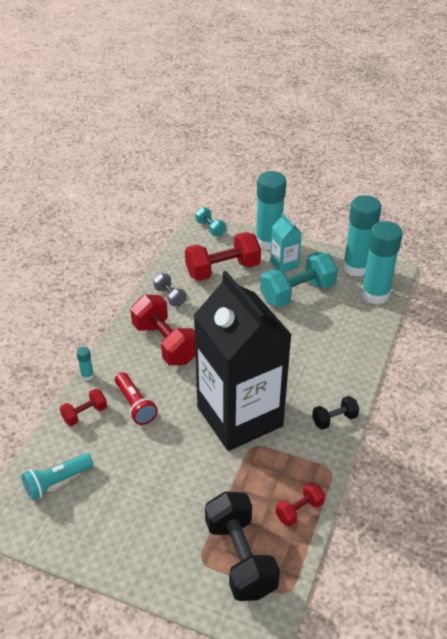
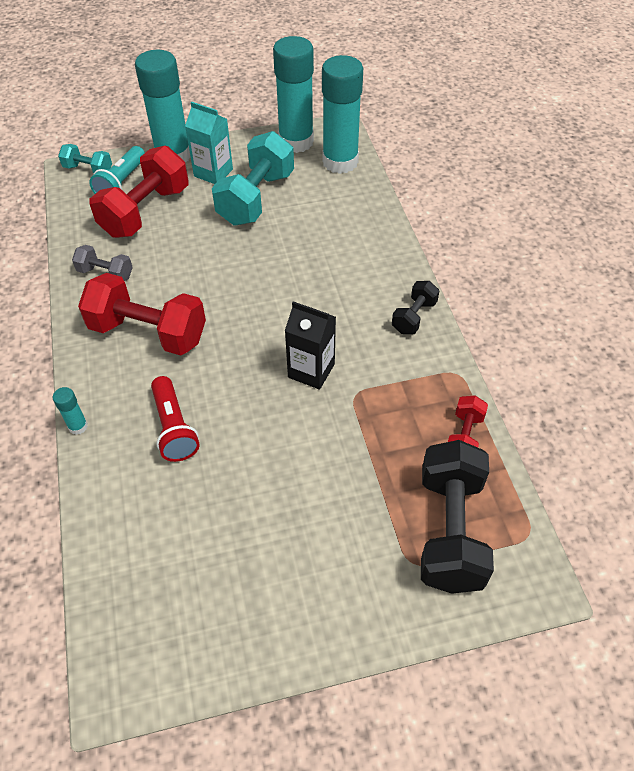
camera: 35 degrees left, 10 degrees up
(57, 482) = (154, 586): turquoise flashlight -> turquoise flashlight (122, 183)
(85, 414) = (116, 476): red dumbbell -> none
(135, 405) = (174, 428): red flashlight -> red flashlight turned 45 degrees clockwise
(239, 416) = (311, 370): black carton -> black carton, size x0.41
(240, 558) = (450, 530): black dumbbell -> black dumbbell turned 60 degrees clockwise

